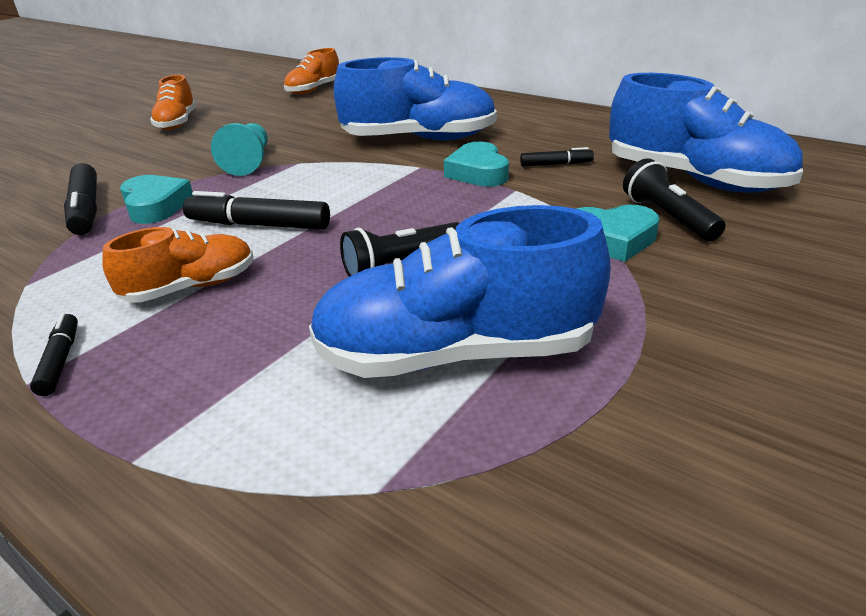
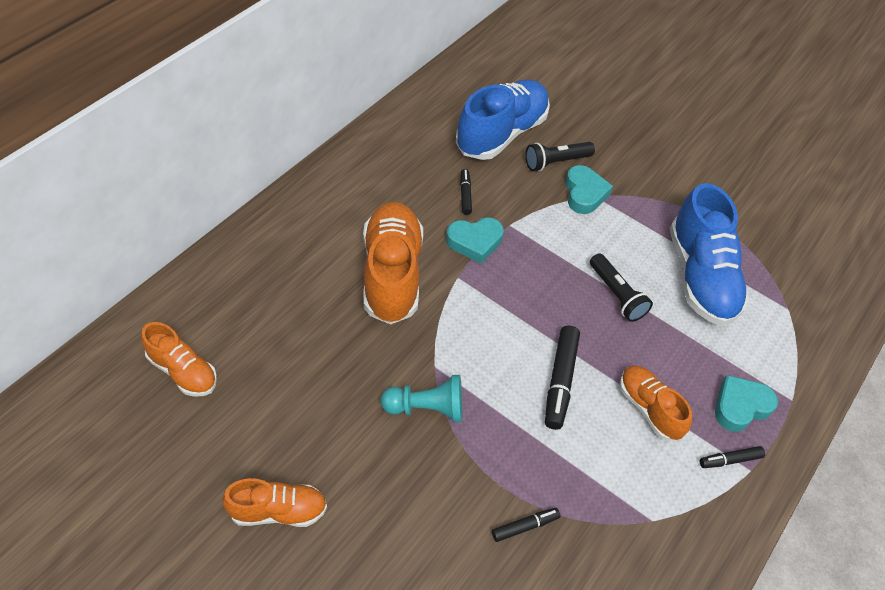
camera: 95 degrees left, 20 degrees up
(86, 209) = (525, 526): black marker -> black marker, size x0.56
(156, 206) = (520, 467): turquoise heart -> turquoise heart (740, 406)
(419, 139) = (392, 274): blue shoe -> orange shoe

